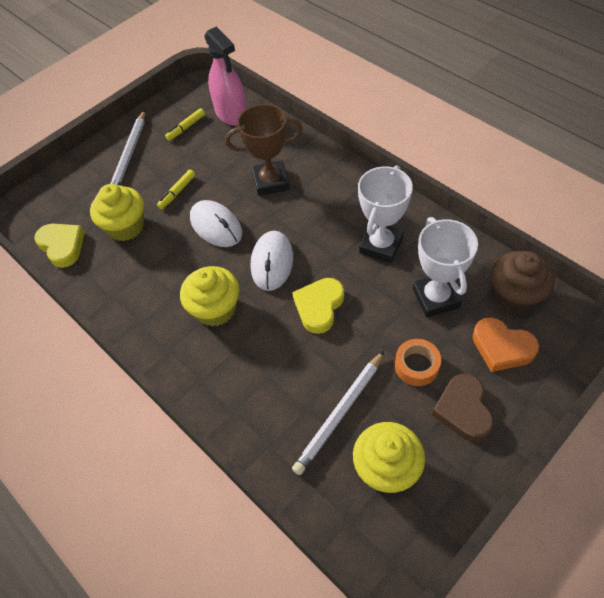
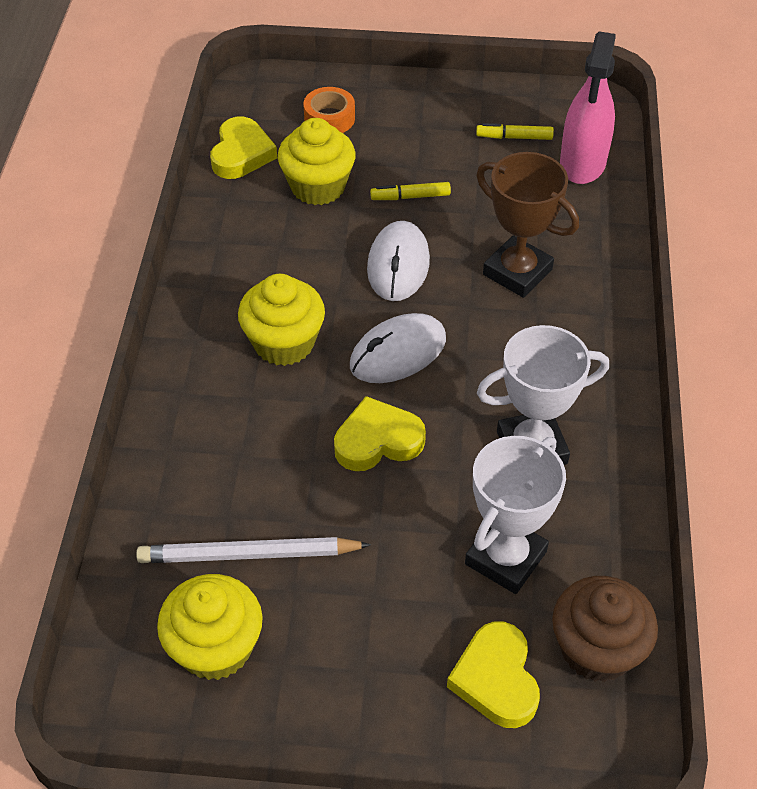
camera: 45 degrees right, 5 degrees down
(129, 154) = (420, 117): white pencil -> none
(416, 366) = (383, 596): orange tape -> orange tape (329, 118)
(463, 410) = (362, 685): brown heart -> none
(502, 347) = (496, 679): orange heart -> yellow heart

